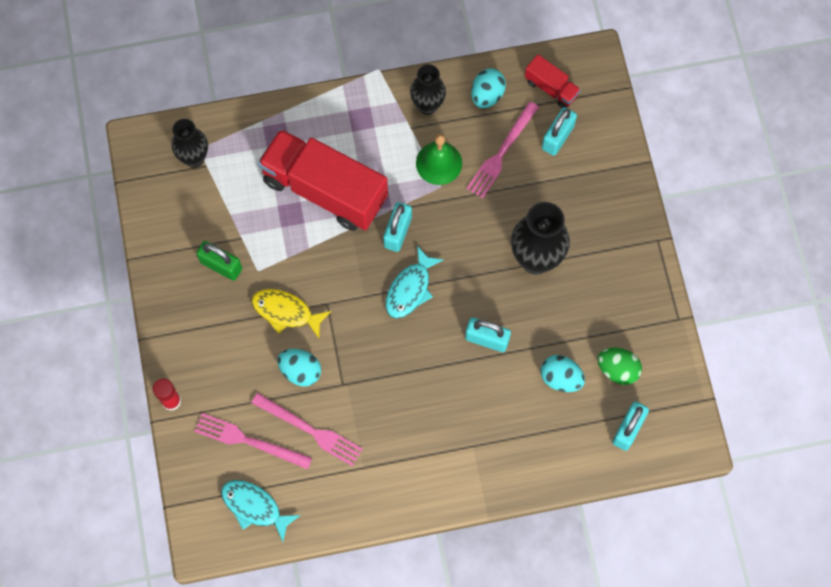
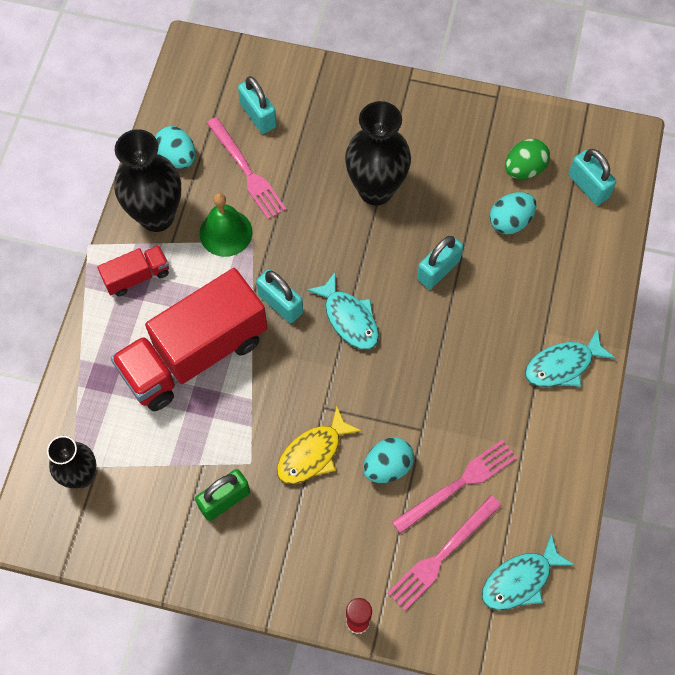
camera: 65 degrees left, 5 degrees down
(427, 106) = (157, 216): black vase -> black vase, size x1.56
(449, 471) = (563, 365): none -> turquoise fish
(551, 88) = (203, 99): red truck -> red truck (137, 276)

